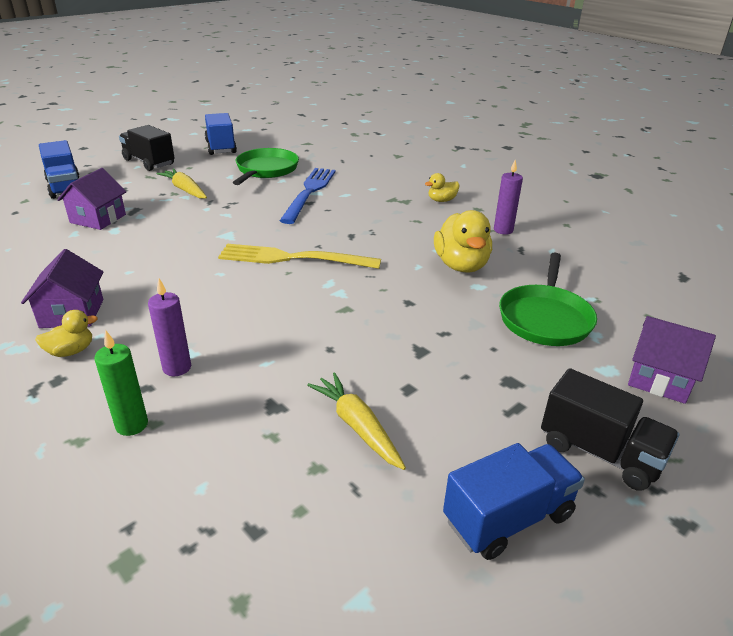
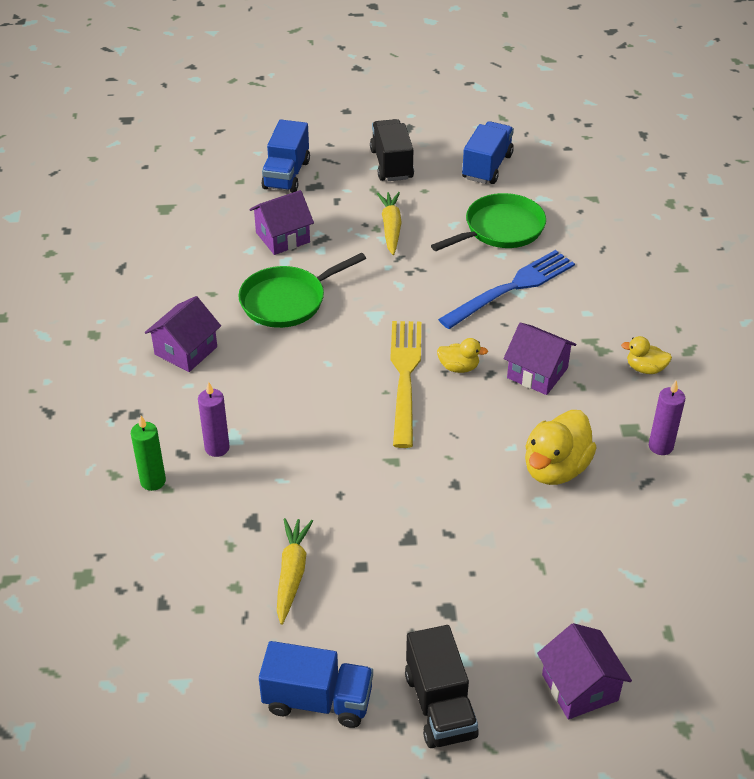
camera: 40 degrees right, 10 degrees up
(71, 351) = (160, 391): yellow duck -> yellow duck (459, 367)
(291, 258) = (404, 375): yellow fork -> yellow fork turned 45 degrees clockwise
(381, 224) = (537, 373): none -> purple house
(545, 318) = (559, 571): green pan -> green pan (287, 301)

